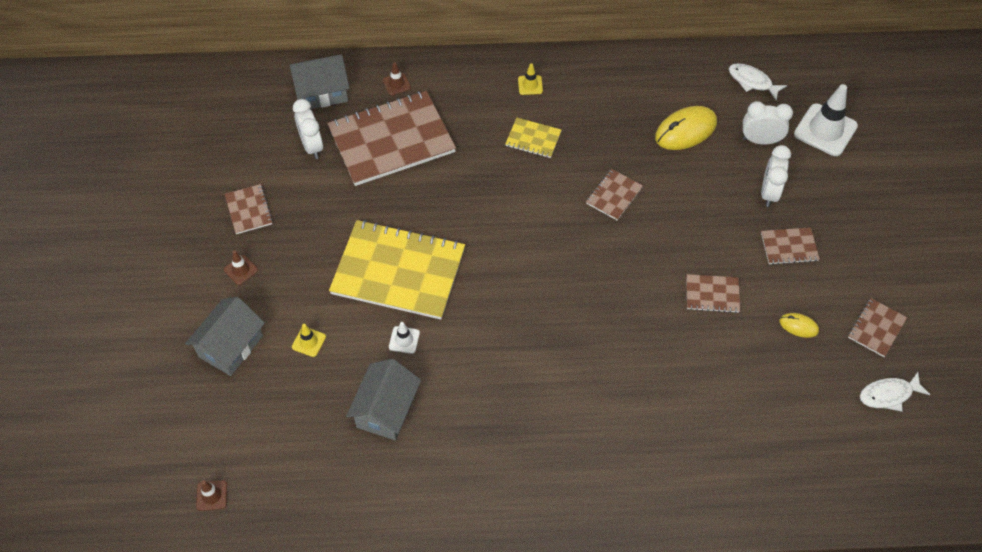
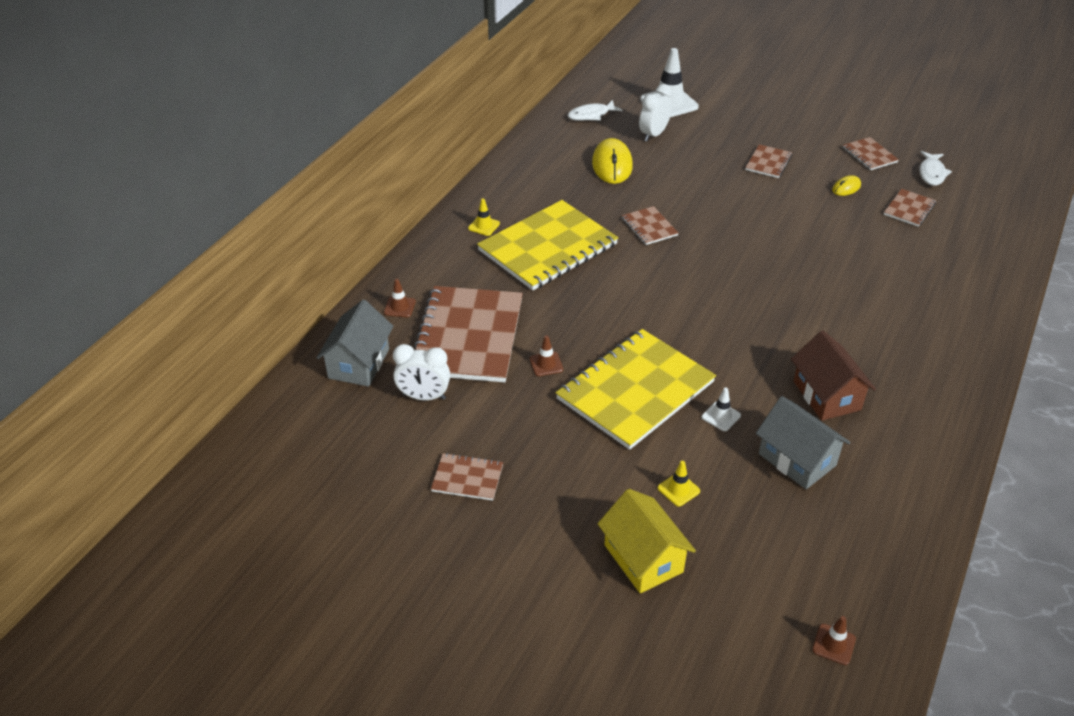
camera: 60 degrees left, 15 degrees down
(230, 346) = (643, 558): grey house -> yellow house
(241, 270) = (545, 514): brown traffic cone -> brown traffic cone (546, 364)
(475, 407) = (827, 395): none -> brown house
(533, 139) = (548, 247): yellow notebook -> yellow notebook, size x2.24
(712, 294) = (789, 216): brown notebook -> brown notebook (909, 209)
(769, 193) = (709, 151): white clock -> none

